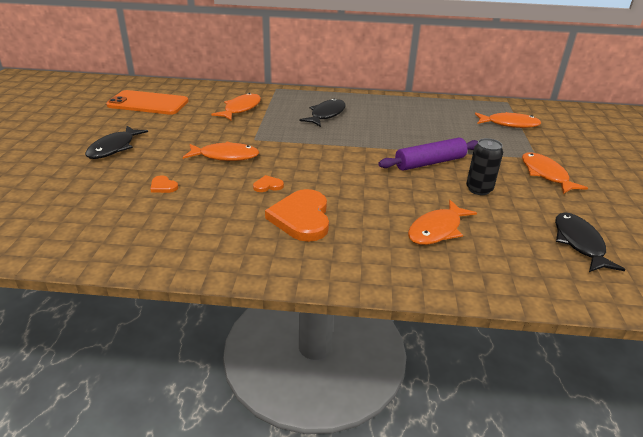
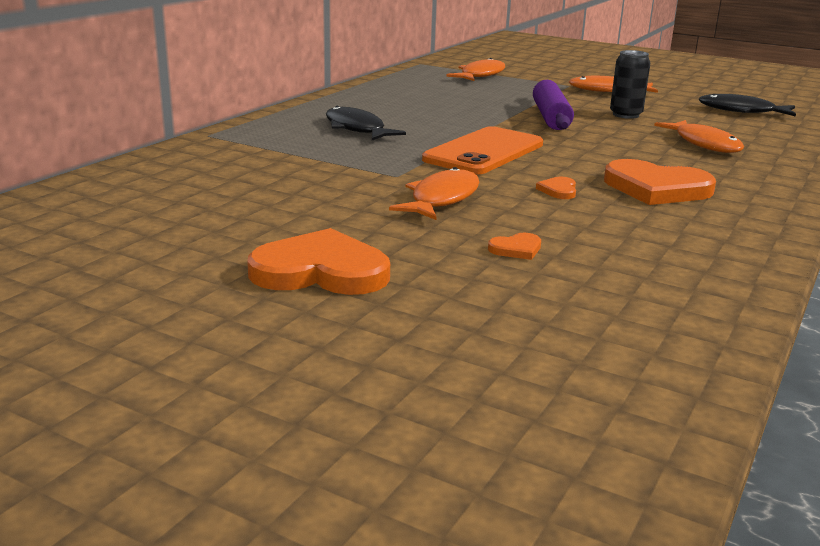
camera: 65 degrees left, 10 degrees down
(114, 148) = (321, 271): black fish -> orange heart
(148, 103) = (126, 223): orange phone -> orange phone (484, 152)
(241, 109) = (264, 166): orange fish -> none

